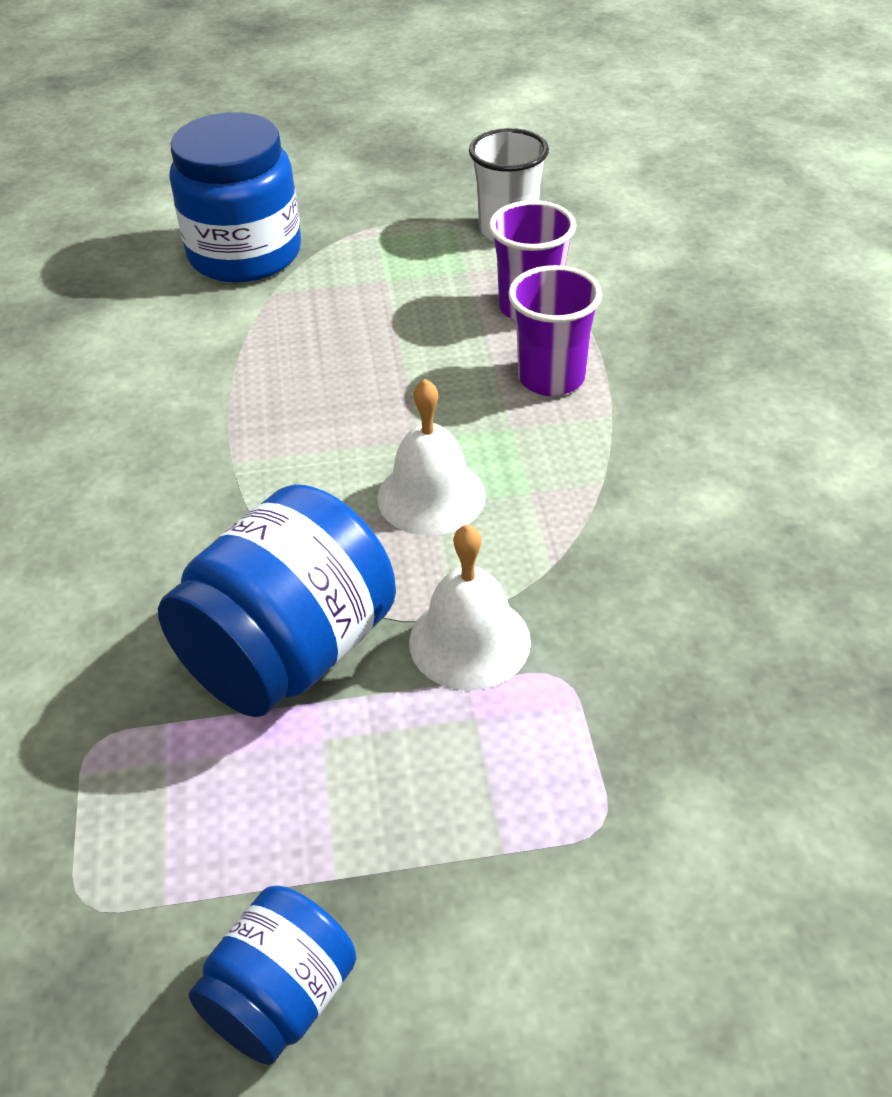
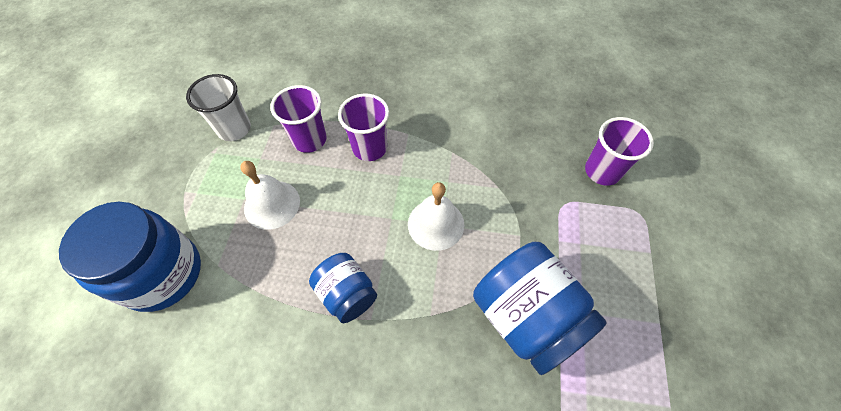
camera: 75 degrees left, 15 degrees up
(281, 998) = (718, 359): blue jar -> blue jar (347, 294)
(469, 641) = (536, 233): white bell -> white bell (272, 204)
(686, 738) = (602, 171): none -> purple cup

